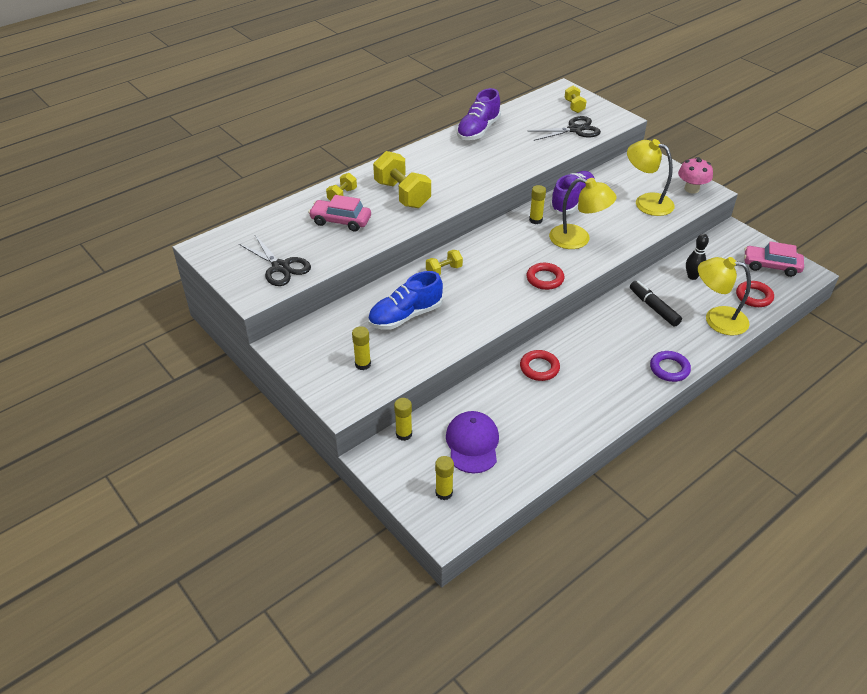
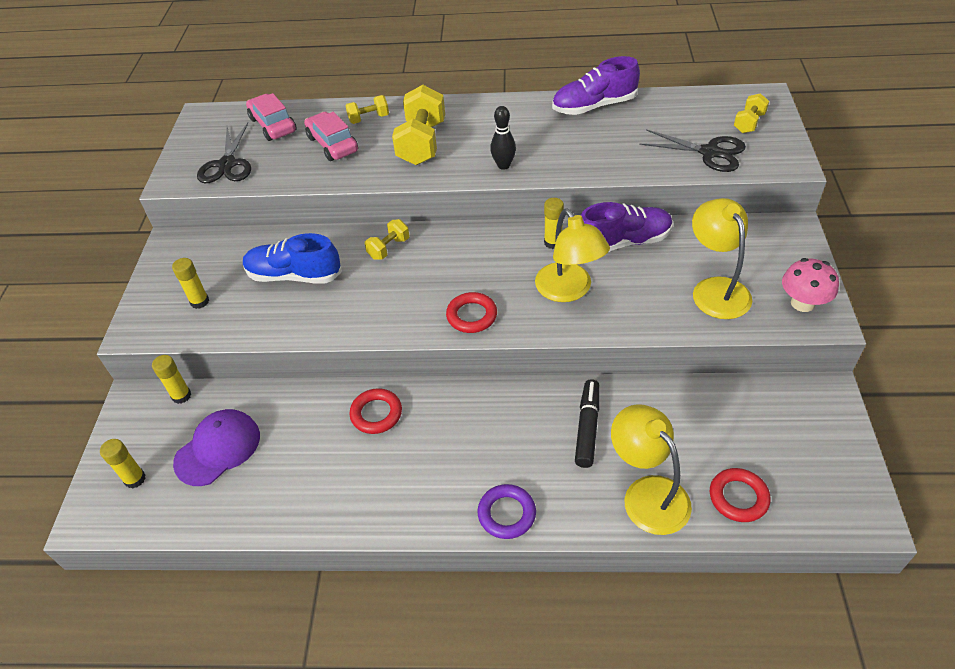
camera: 45 degrees right, 5 degrees up
(444, 270) = (389, 248): yellow dumbbell -> yellow dumbbell turned 60 degrees counterclockwise
(692, 276) = (688, 419): black bowling pin -> black bowling pin (503, 165)
(771, 266) = (820, 472): pink car -> pink car (273, 125)

